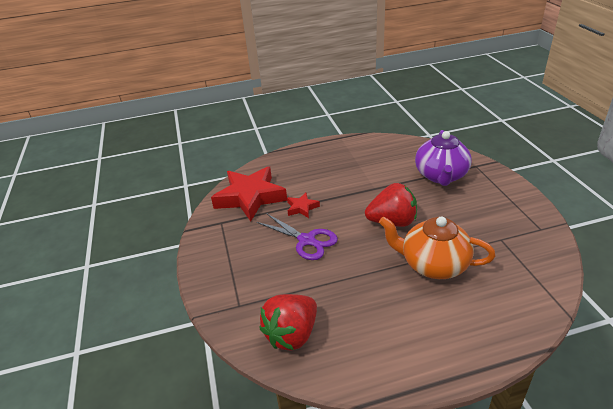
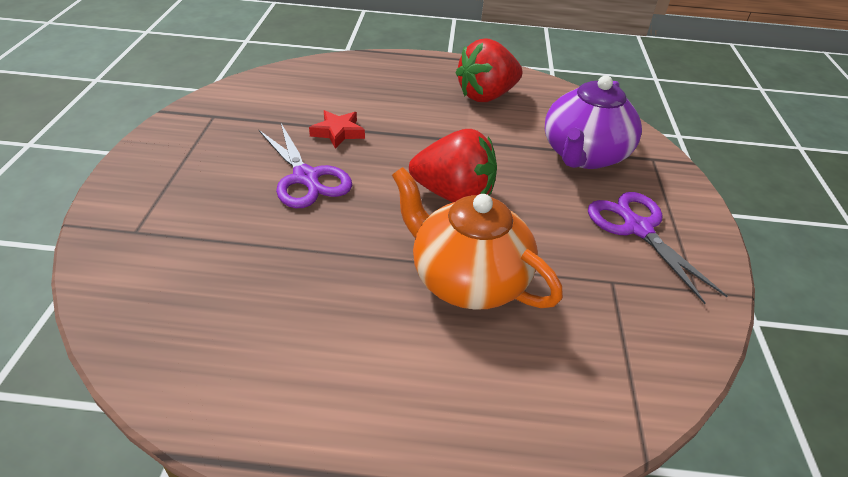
camera: 15 degrees right, 5 degrees up
(250, 197) = (280, 97): red star -> none
(292, 334) = (168, 301): red strawberry -> red strawberry (486, 96)
(494, 207) = (637, 228): none -> purple scissors

